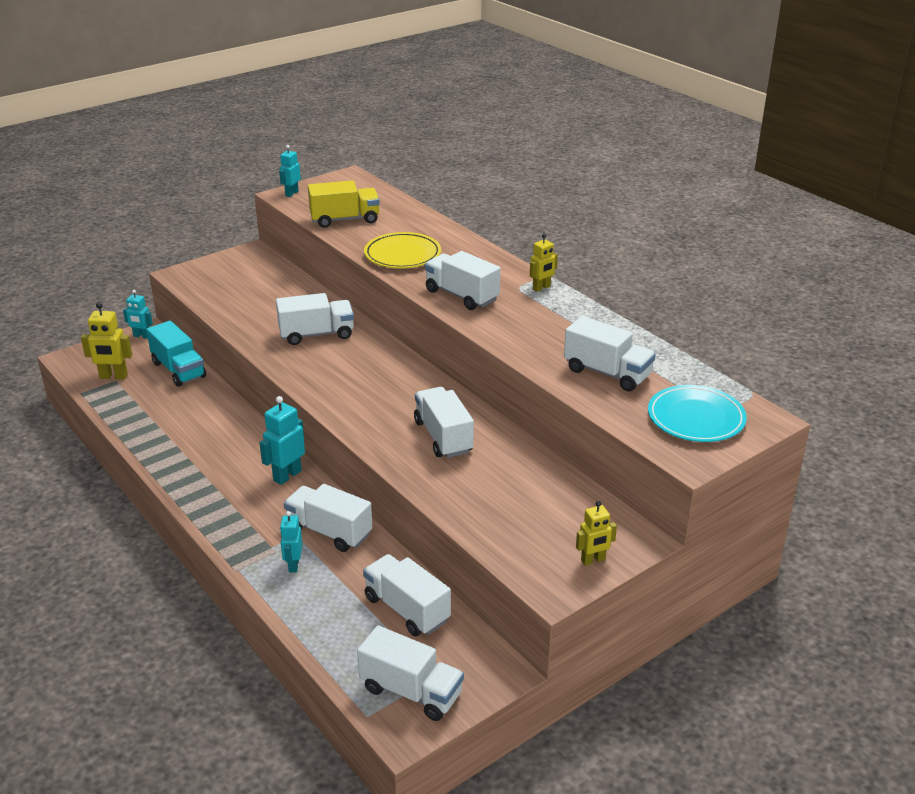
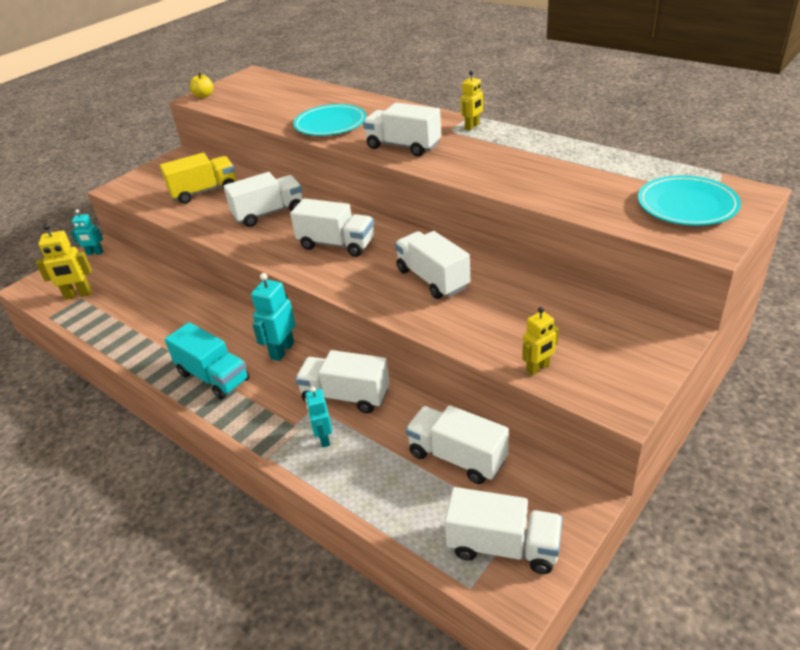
camera: 10 degrees left, 5 degrees up
(178, 370) = (140, 275): turquoise truck -> turquoise truck (213, 376)
(291, 193) = (204, 96): turquoise robot -> yellow apple
(345, 219) = (263, 107): yellow truck -> yellow truck (204, 192)
(402, 255) = (330, 124): yellow plate -> turquoise plate
(593, 560) = (642, 365): yellow robot -> yellow robot (538, 368)
(607, 373) = (578, 183): white truck -> white truck (336, 244)

